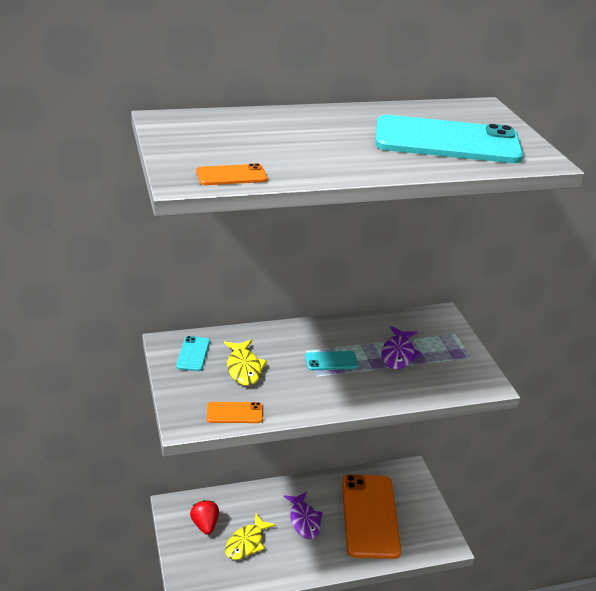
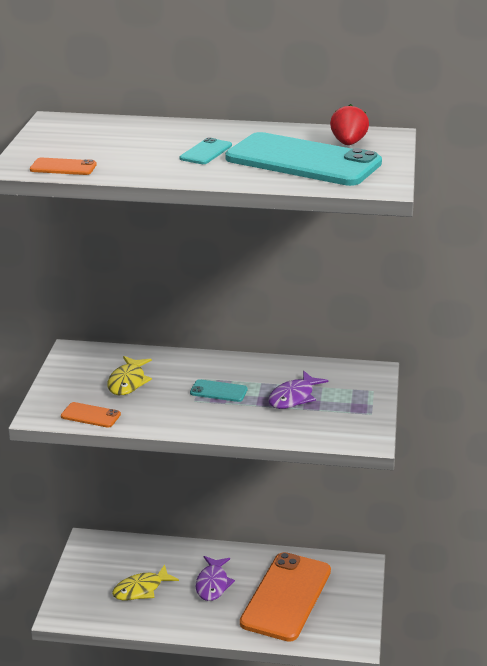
camera: 25 degrees right, 5 degrees down
(193, 354) = (89, 362): turquoise phone -> turquoise phone (206, 152)
(205, 524) = (110, 564): red strawberry -> red strawberry (348, 143)

